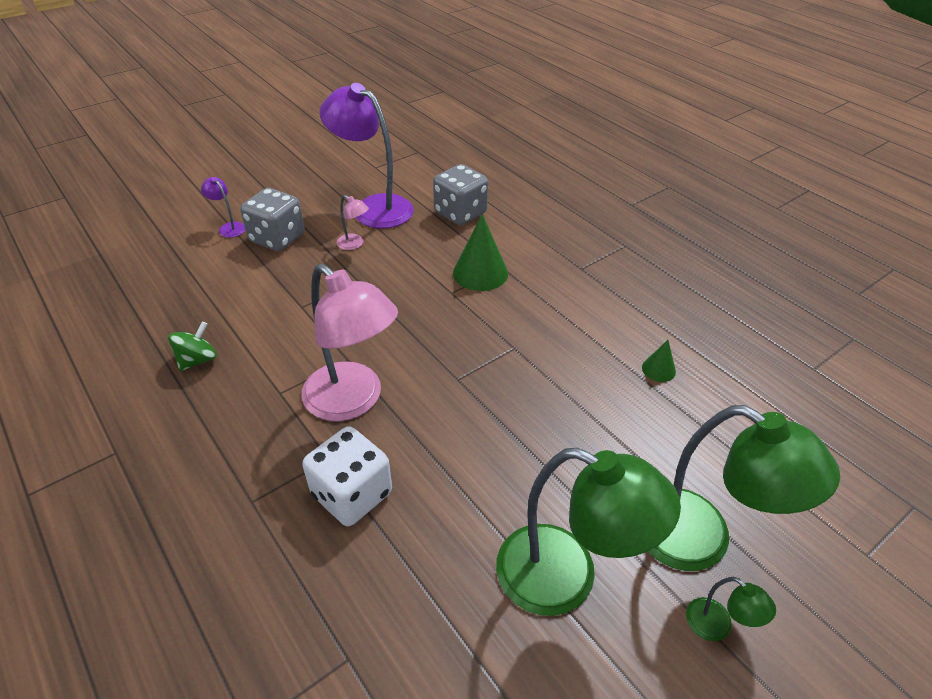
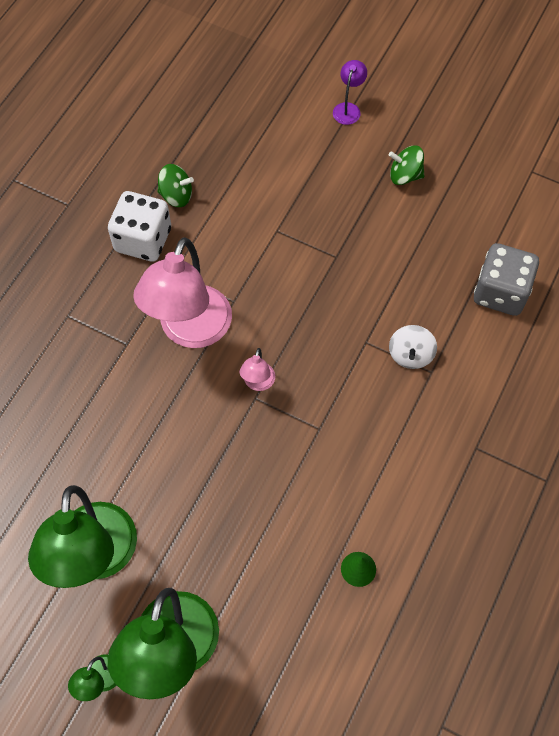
camera: 65 degrees right, 20 degrees up
(277, 238) = (357, 156): grey dice -> none
(320, 221) = (405, 175): none -> green spinning top
(352, 494) = (102, 378): white dice -> white dice (143, 240)
(354, 244) = (387, 224): pink lamp -> pink lamp (258, 383)
(373, 207) = (457, 208): purple lamp -> none
(480, 273) = (410, 355): green cone -> white spinning top

